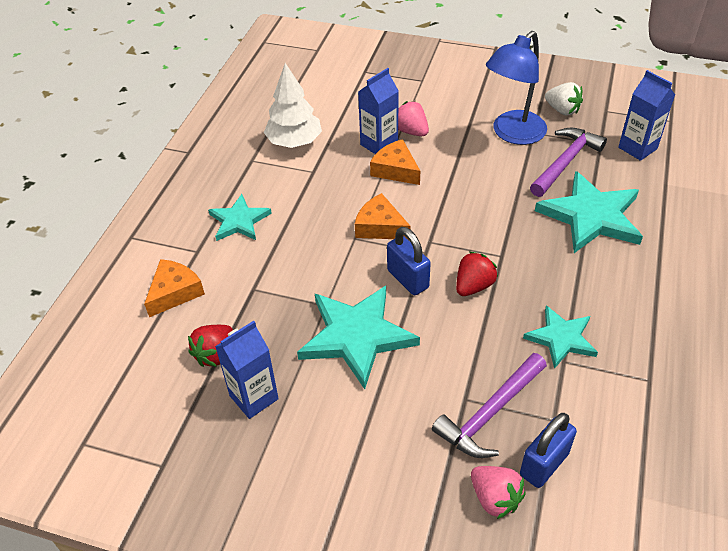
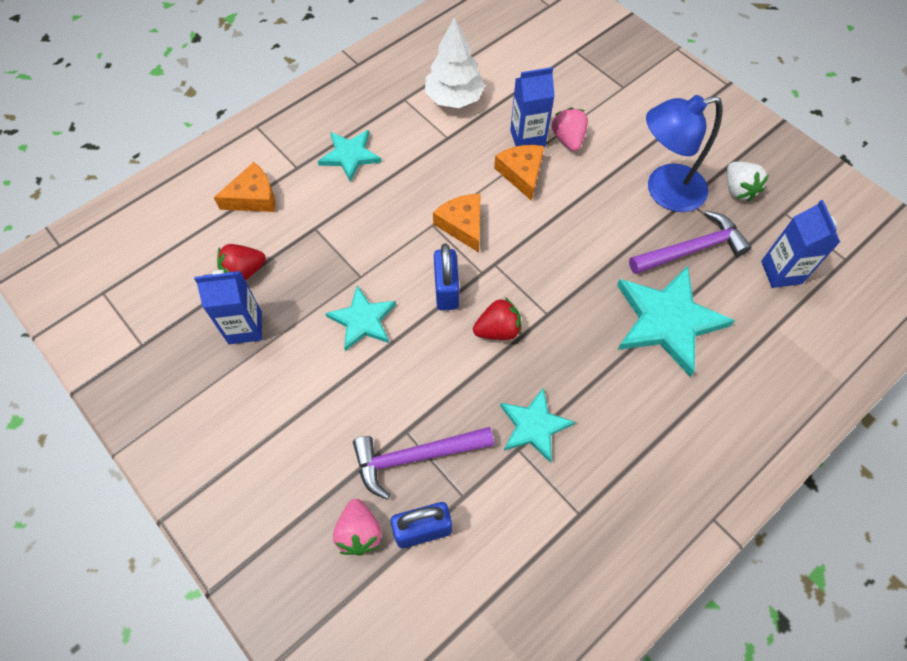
camera: 30 degrees right, 15 degrees up
(356, 336) = (363, 320): turquoise star -> turquoise star, size x0.60

